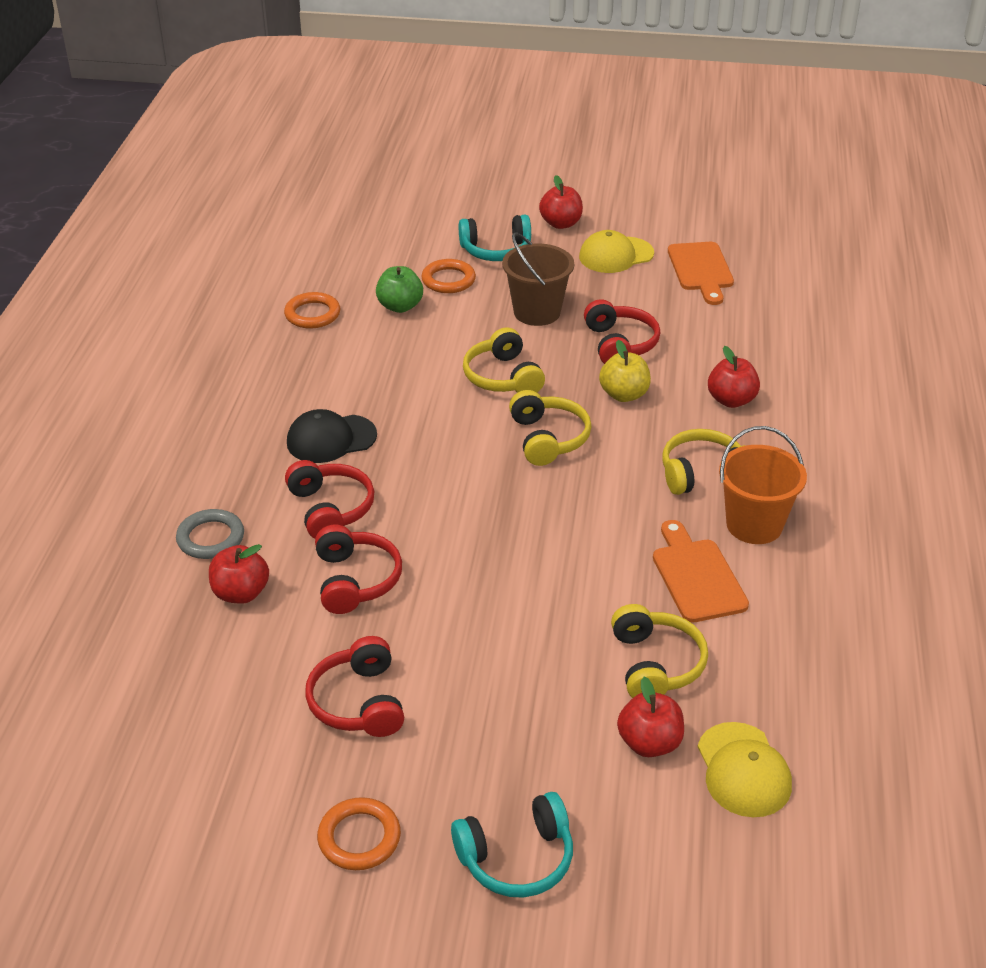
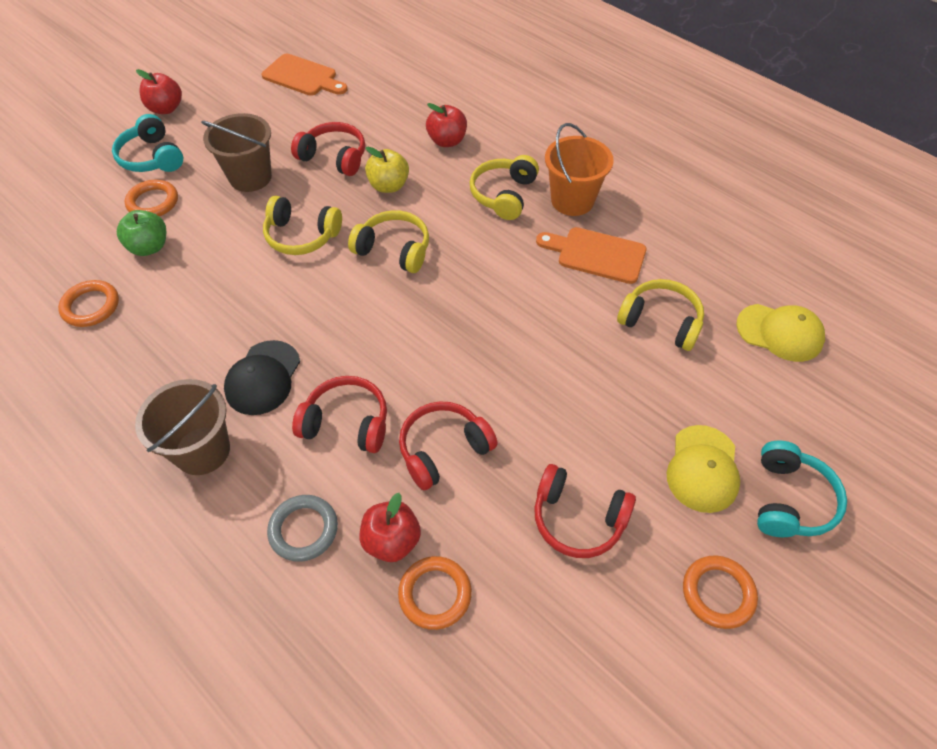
camera: 55 degrees left, 15 degrees up
(212, 643) = (435, 594): none -> orange ring
(235, 446) = (202, 450): none -> brown bucket
(355, 580) = (443, 449): red headphones -> red headphones turned 60 degrees counterclockwise
(496, 250) = (152, 157): turquoise headphones -> turquoise headphones turned 120 degrees clockwise
(615, 255) = (237, 104): yellow cap -> yellow cap (703, 469)
(649, 743) = (728, 366): red apple -> none

